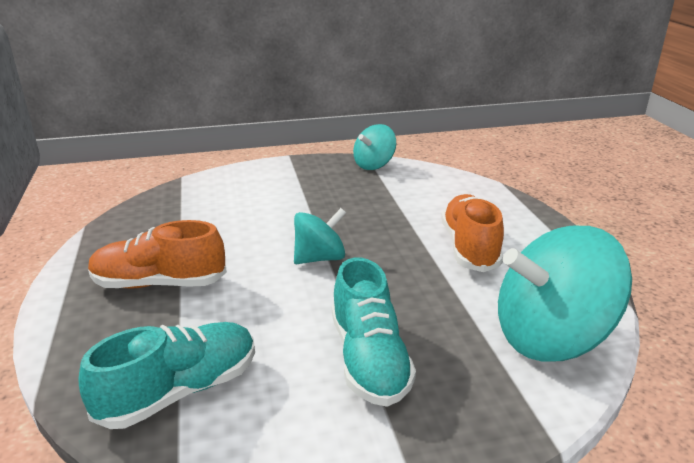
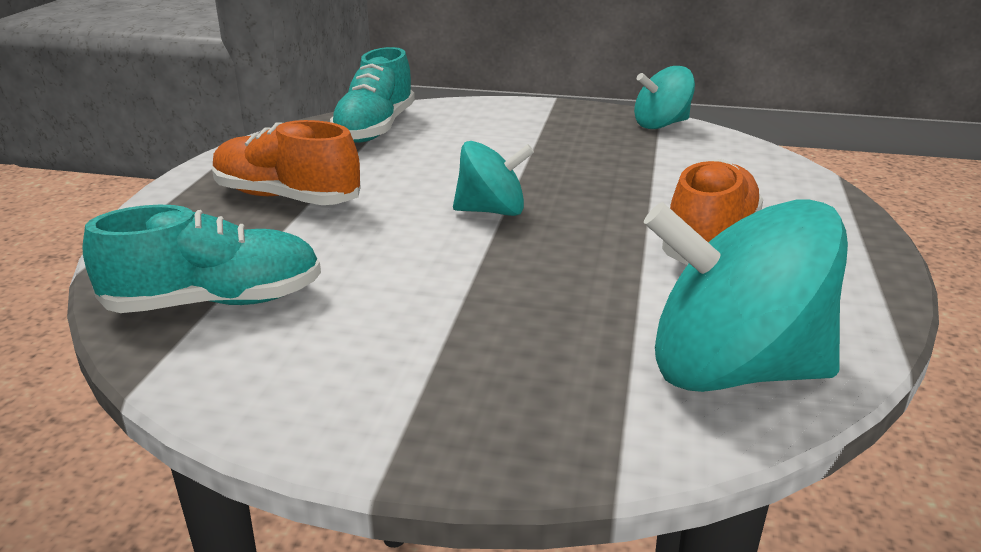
camera: 25 degrees right, 0 degrees up
(369, 359) = (453, 328): turquoise shoe -> turquoise shoe (375, 129)

